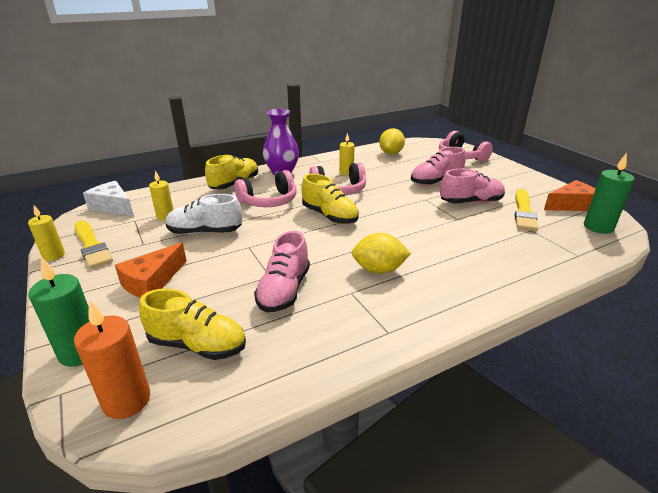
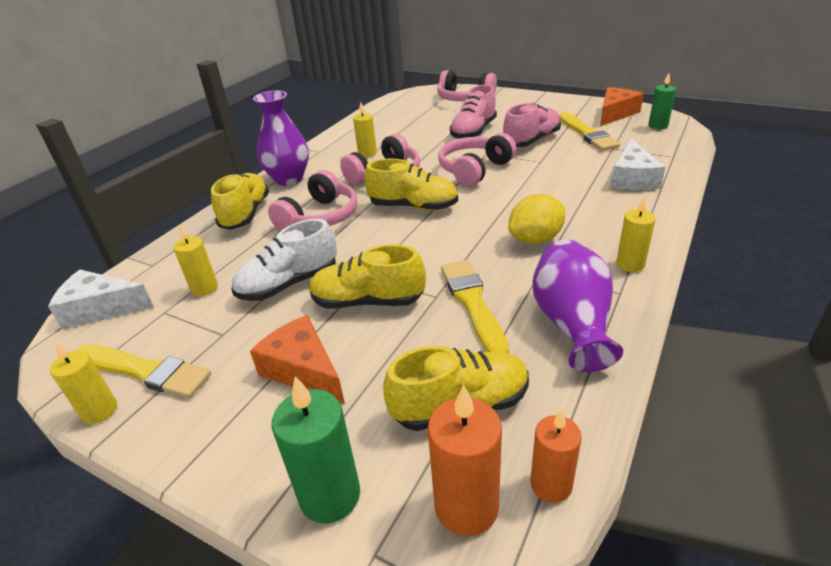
camera: 30 degrees left, 5 degrees up
(152, 281) = (303, 370): orange cheese -> orange cheese turned 135 degrees clockwise
(181, 419) = (551, 485): none -> orange candle
(230, 261) = (368, 301): none -> yellow shoe
(284, 290) = (473, 303): pink shoe -> yellow brush
(326, 334) = (572, 323): none -> purple vase
(391, 153) = (389, 117): yellow lemon -> none
(401, 207) = (474, 170): none -> pink headphones
(423, 317) = (630, 264): none -> yellow candle
(515, 258) = (632, 178): none -> white cheese
(598, 227) = (658, 126): green candle -> green candle, size x0.66

